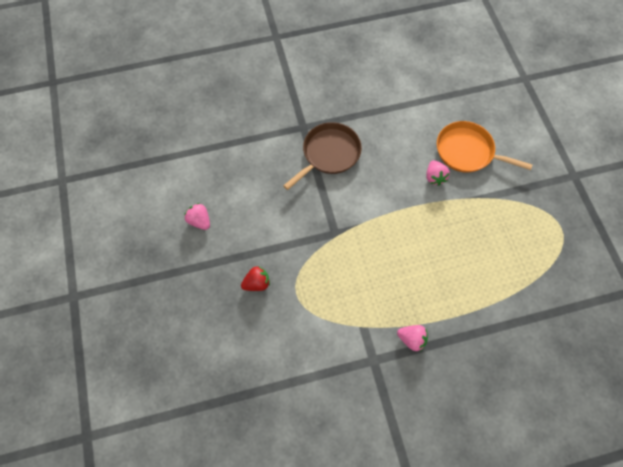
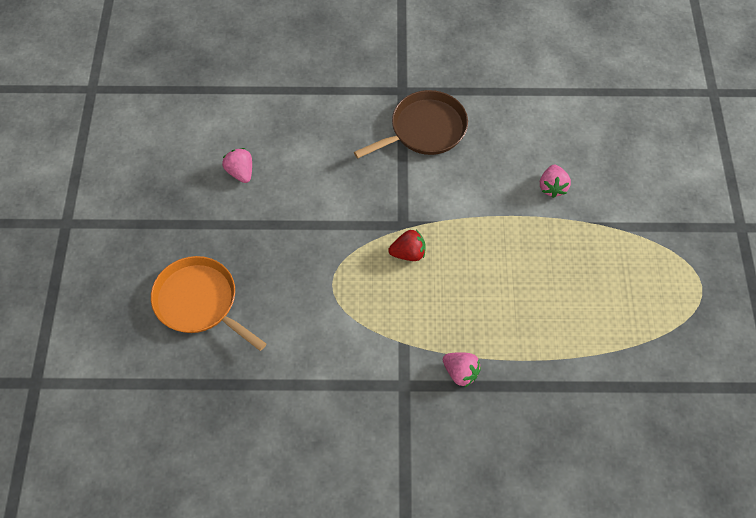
camera: 15 degrees right, 5 degrees down
(257, 283) = (288, 260): red strawberry -> red strawberry (408, 253)
(467, 151) = (605, 165): orange pan -> orange pan (199, 302)

